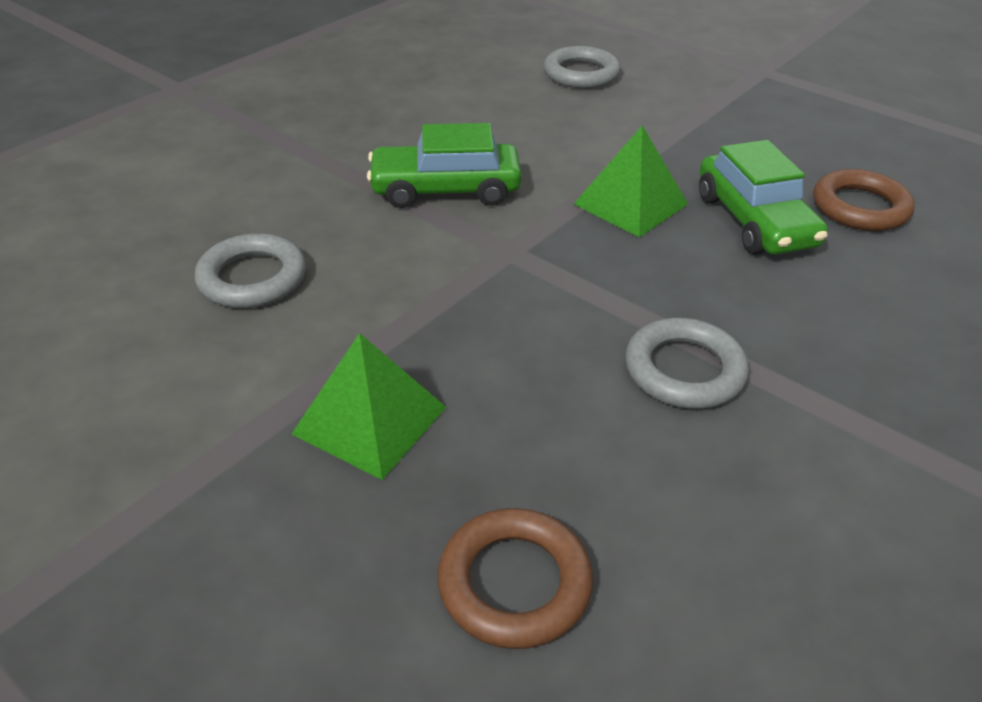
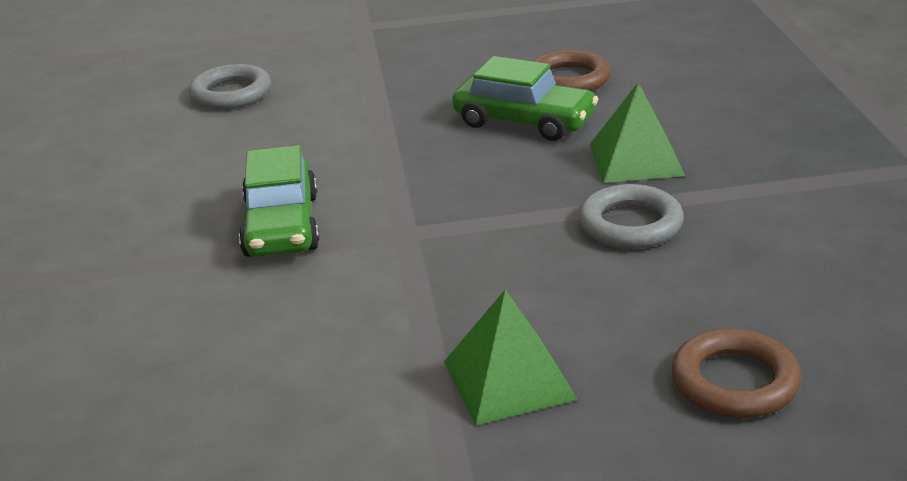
camera: 45 degrees left, 10 degrees down
(252, 278) = (248, 373): grey ring -> none
(445, 189) = (281, 225): green car -> green car turned 45 degrees counterclockwise
(630, 204) = (431, 156): green pyramid -> green pyramid (635, 159)

